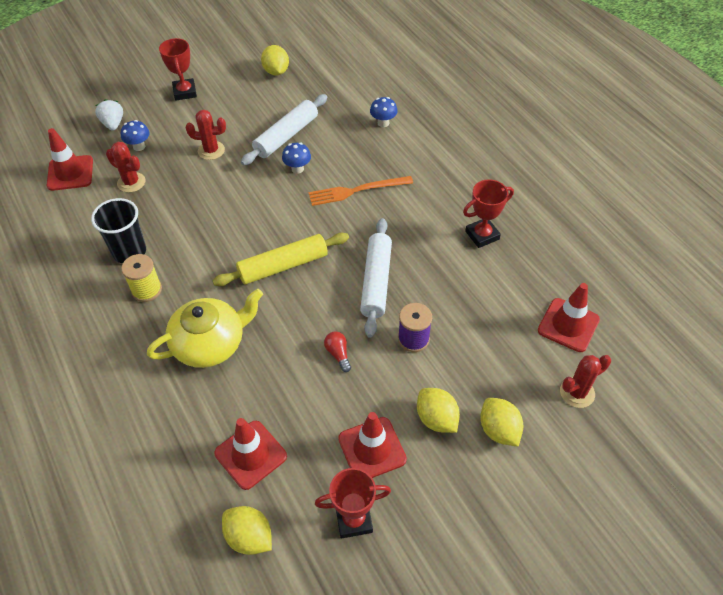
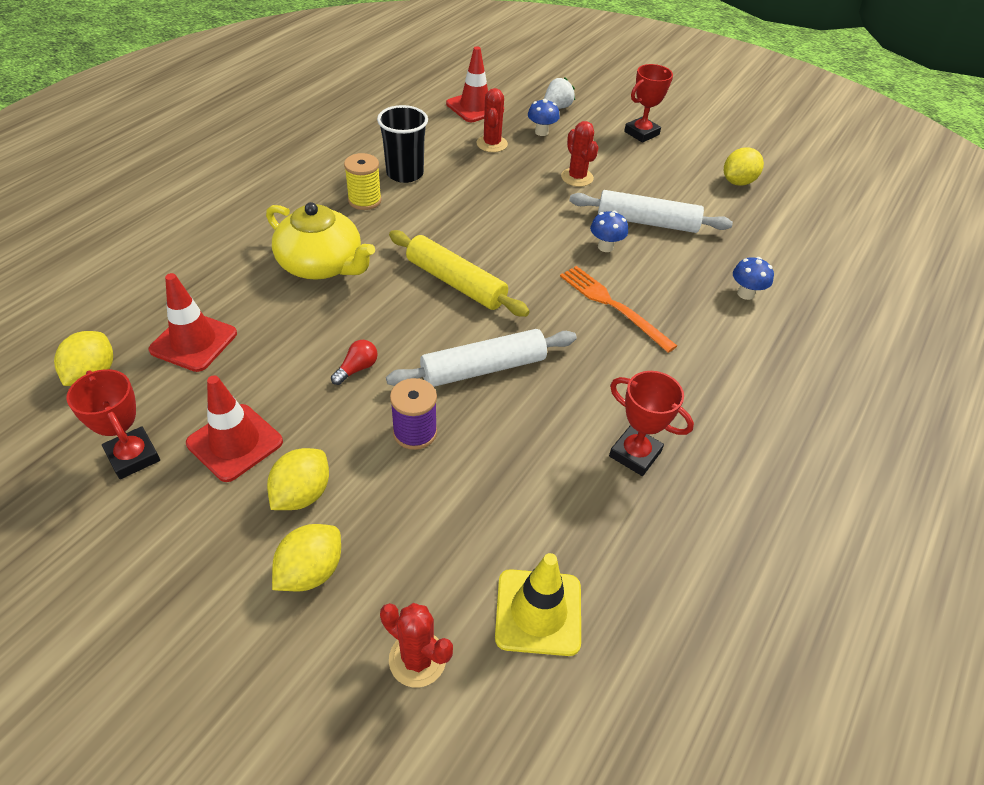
camera: 60 degrees right, 5 degrees down
(568, 325) = (538, 612): red traffic cone -> yellow traffic cone

